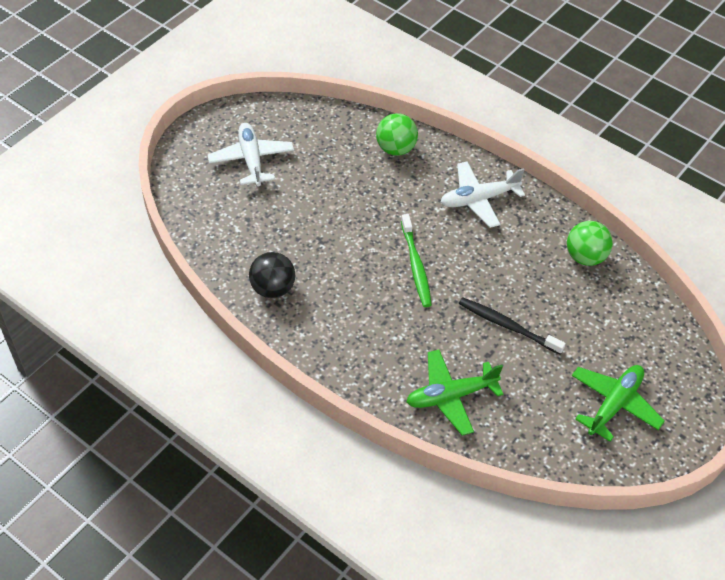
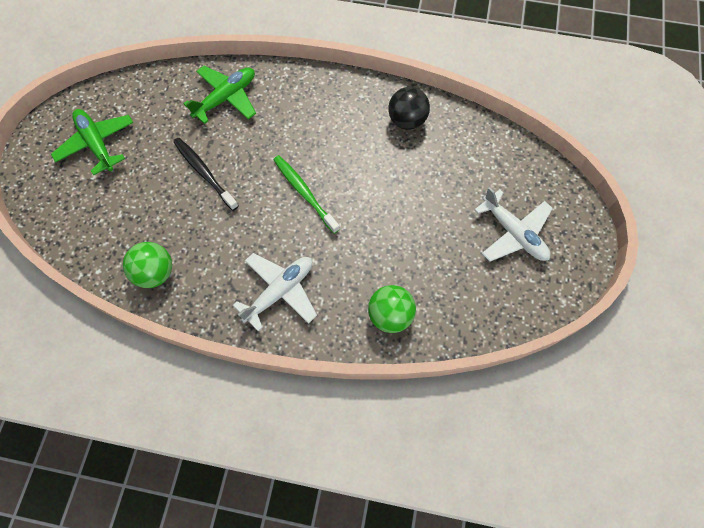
camera: 155 degrees right, 15 degrees up
(507, 325) = (204, 172): black toothbrush -> black toothbrush turned 135 degrees counterclockwise
(614, 404) = (97, 144): green plane -> green plane turned 135 degrees clockwise

